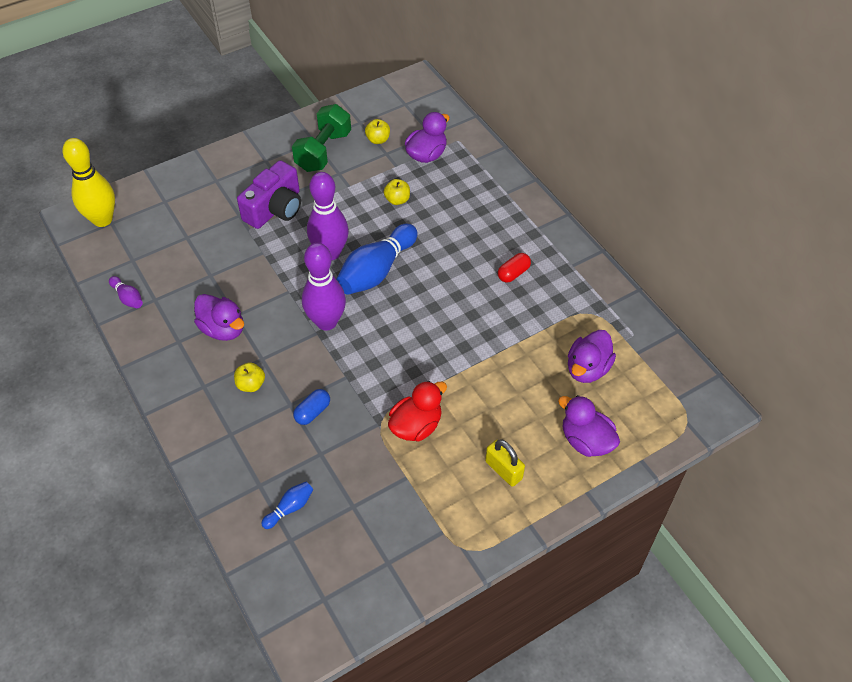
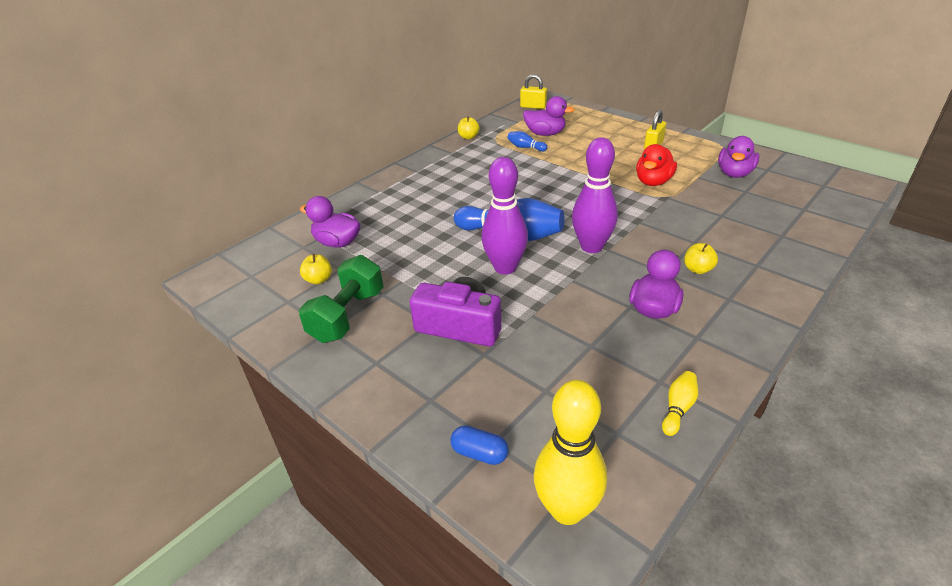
camera: 105 degrees left, 15 degrees down
(128, 298) = (678, 408): purple bowling pin -> yellow bowling pin
(290, 508) = (781, 216): blue bowling pin -> blue bowling pin (525, 147)
(312, 412) = (689, 228): blue capsule -> blue capsule (479, 453)
(323, 151) = (347, 316): green dumbbell -> green dumbbell turned 75 degrees counterclockwise
(397, 200) = (411, 245): yellow apple -> yellow apple (468, 137)
(416, 426) = (653, 182): red duck -> red duck turned 90 degrees counterclockwise
(513, 273) = (474, 172): red capsule -> none
(586, 441) = (603, 126): purple duck -> purple duck (734, 173)
(684, 385) = (533, 106): none -> yellow padlock

